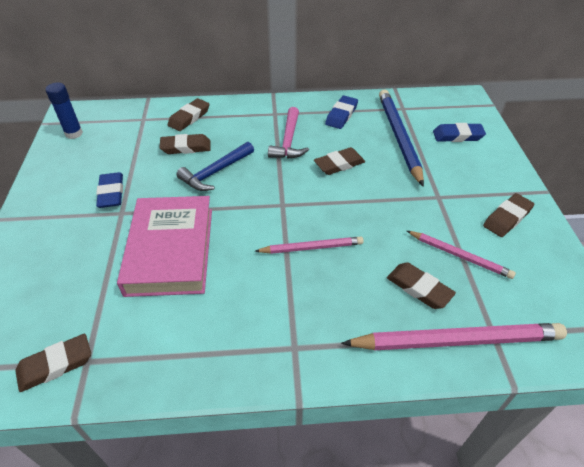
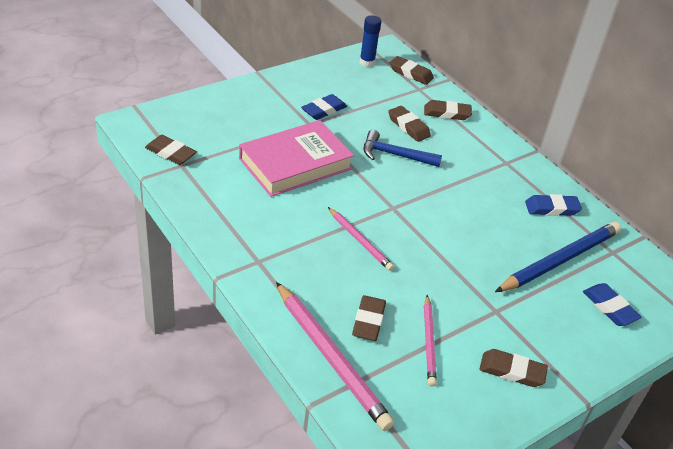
camera: 55 degrees right, 5 degrees down
(288, 141) = (476, 184): pink hammer -> none
(339, 164) = (477, 228): brown eraser -> brown eraser (411, 73)

